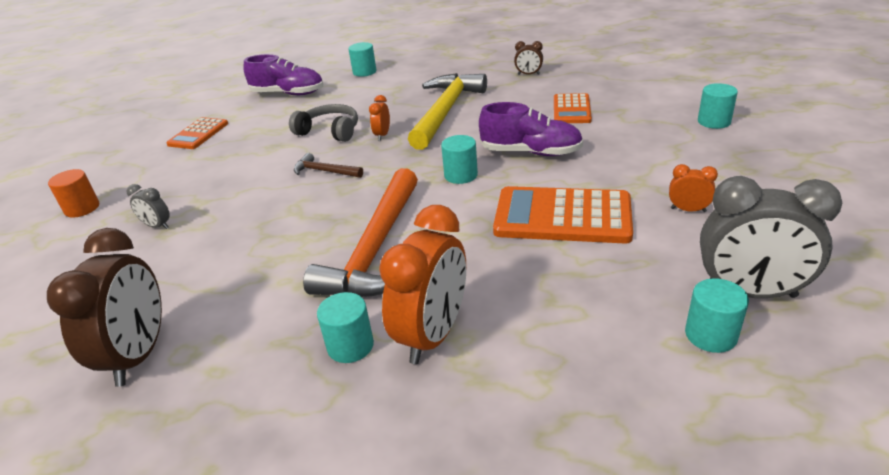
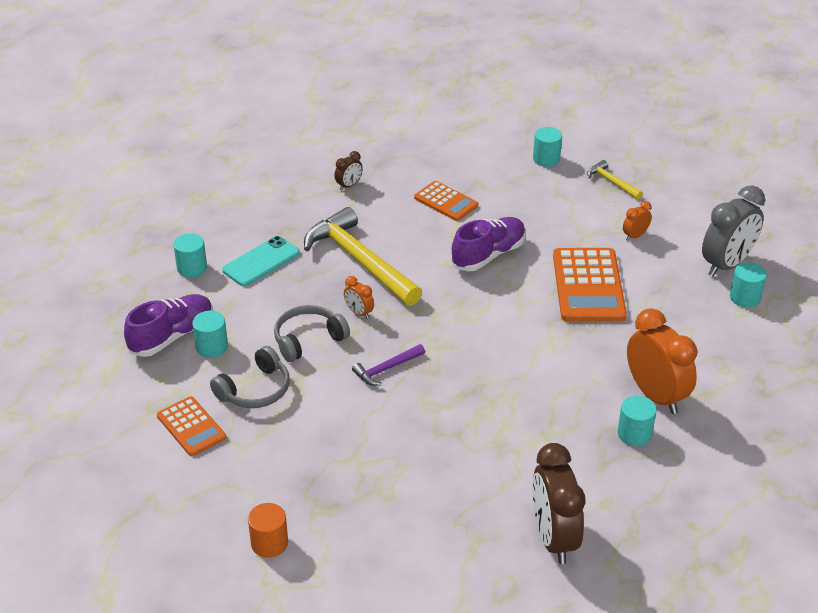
camera: 60 degrees left, 5 degrees up
(139, 355) = (553, 538): brown clock -> brown clock turned 135 degrees counterclockwise
(157, 226) = (368, 495): grey clock -> none
(255, 137) = (255, 390): none -> grey headphones
(324, 171) = (386, 369): brown hammer -> purple hammer
(375, 249) = (538, 384): orange hammer -> none
(398, 85) = (261, 261): none -> turquoise phone
(461, 175) = (482, 302): turquoise cylinder -> turquoise cylinder (212, 347)
(562, 216) = (588, 286): orange calculator -> orange calculator turned 45 degrees counterclockwise
(748, 163) = (611, 182): none -> yellow hammer

